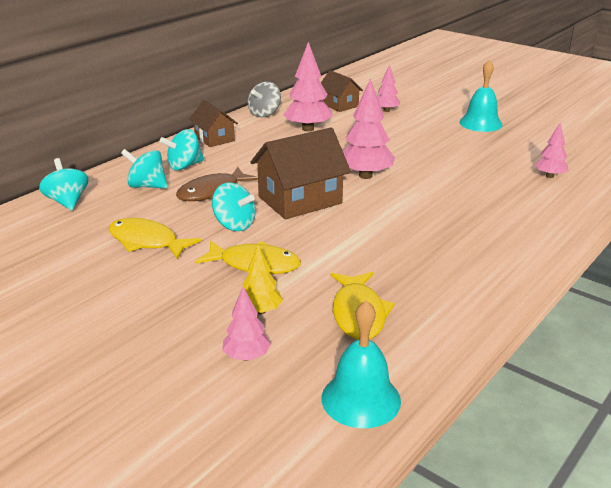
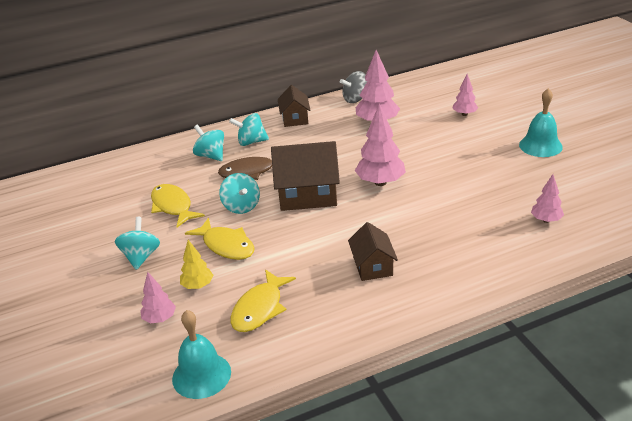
camera: 30 degrees right, 5 degrees up
(67, 202) = (150, 158): turquoise spinning top -> turquoise spinning top (141, 257)
(339, 105) = (428, 100): brown house -> brown house (372, 266)

